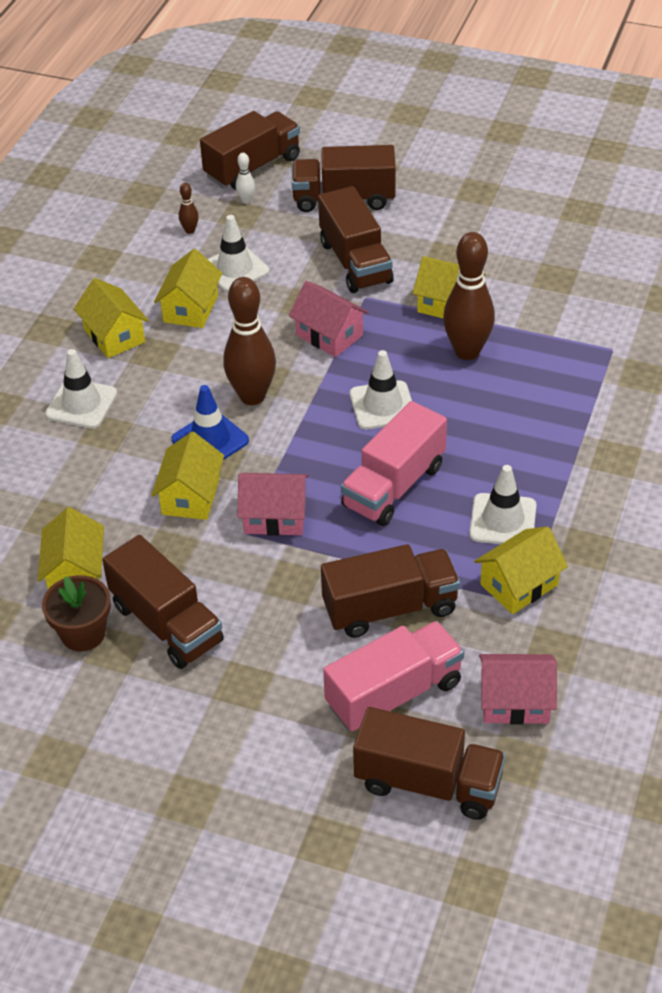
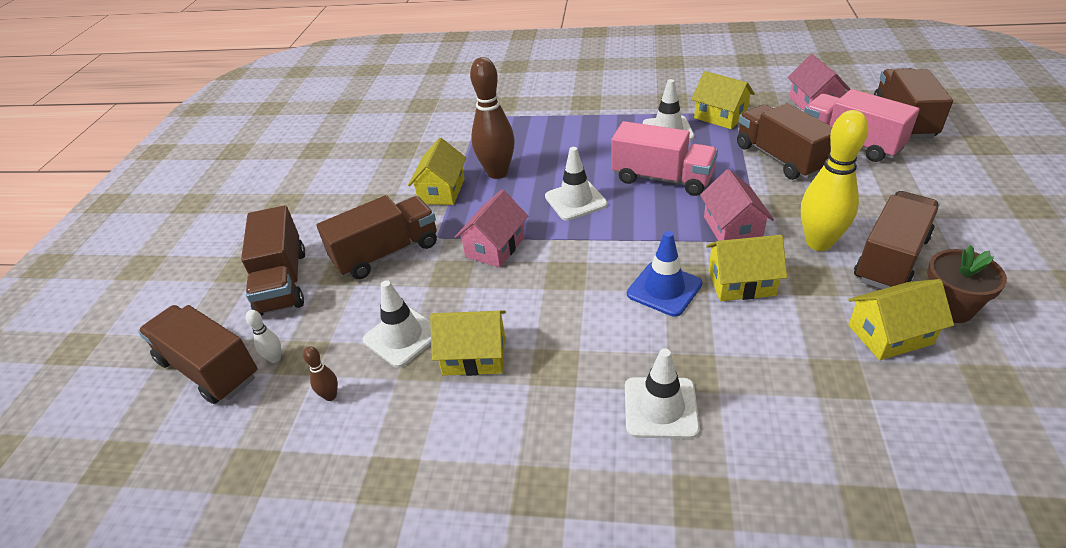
camera: 100 degrees left, 5 degrees down
(114, 336) = (536, 413): yellow house -> none
(218, 577) = (819, 243): none -> yellow bowling pin
(252, 396) = (593, 276): brown bowling pin -> none

